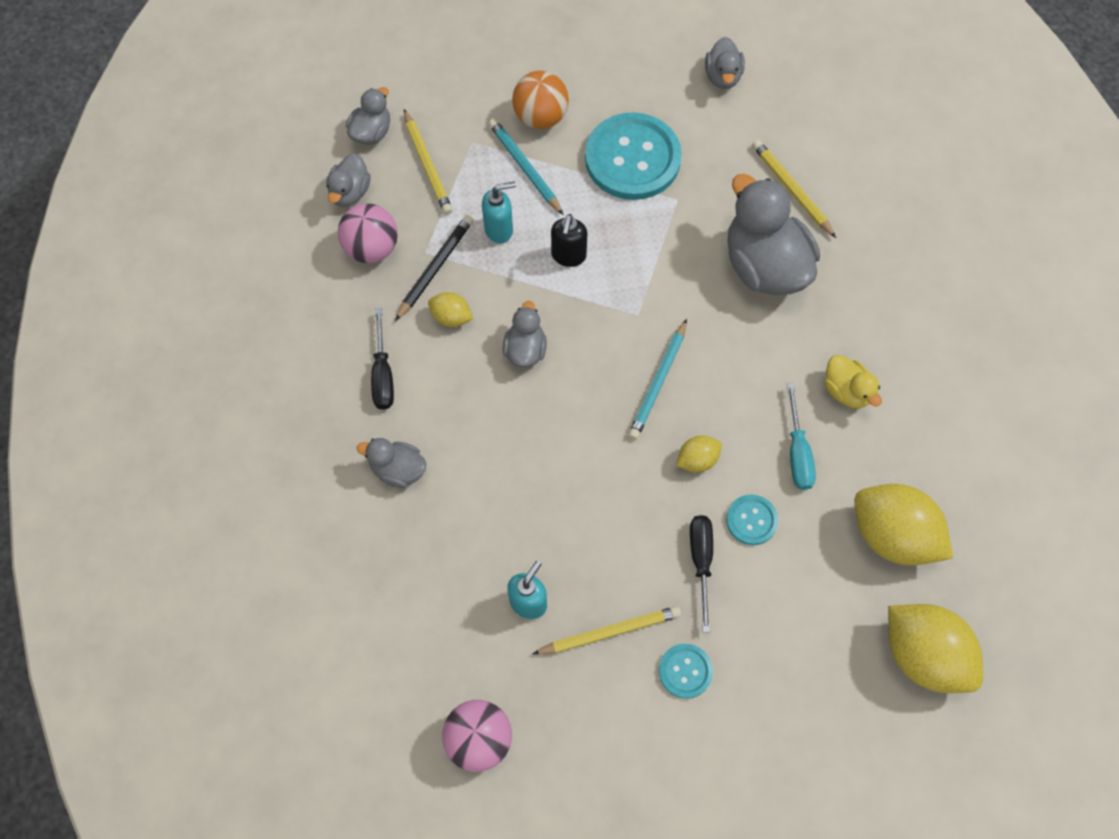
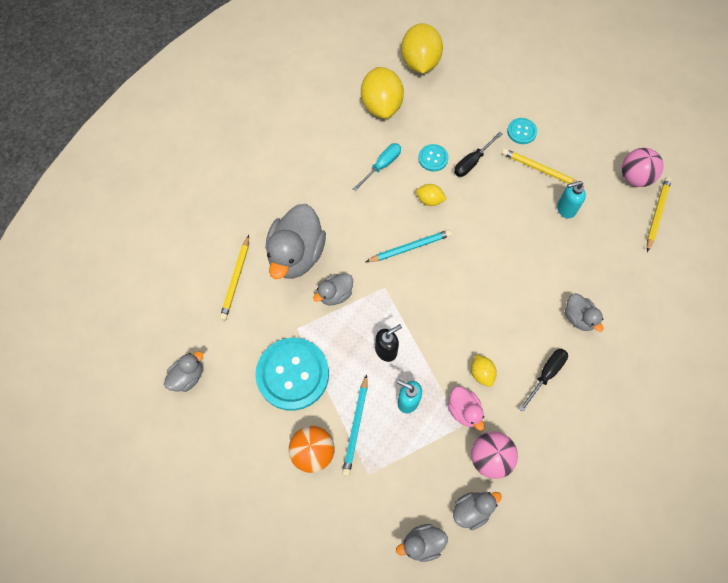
camera: 135 degrees left, 0 degrees up
(427, 165) = (409, 484): yellow pencil -> yellow pencil (657, 214)
(436, 267) = (464, 410): black pencil -> pink duck
(525, 349) = (459, 321): grey duck -> grey duck (335, 294)
(846, 391) = (330, 170): yellow duck -> none

